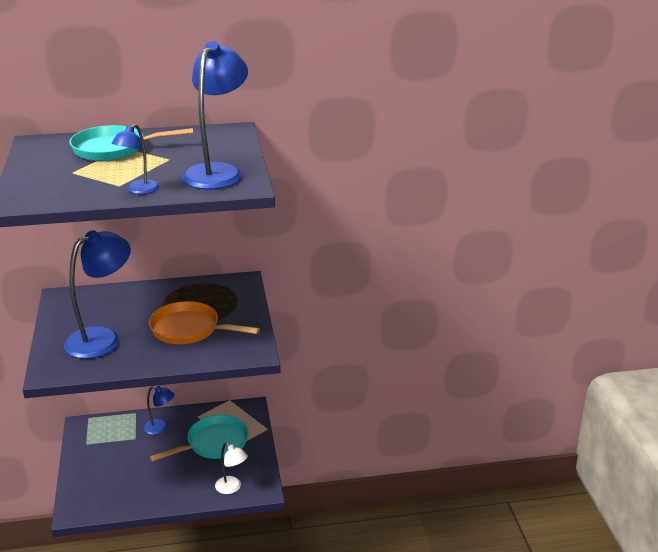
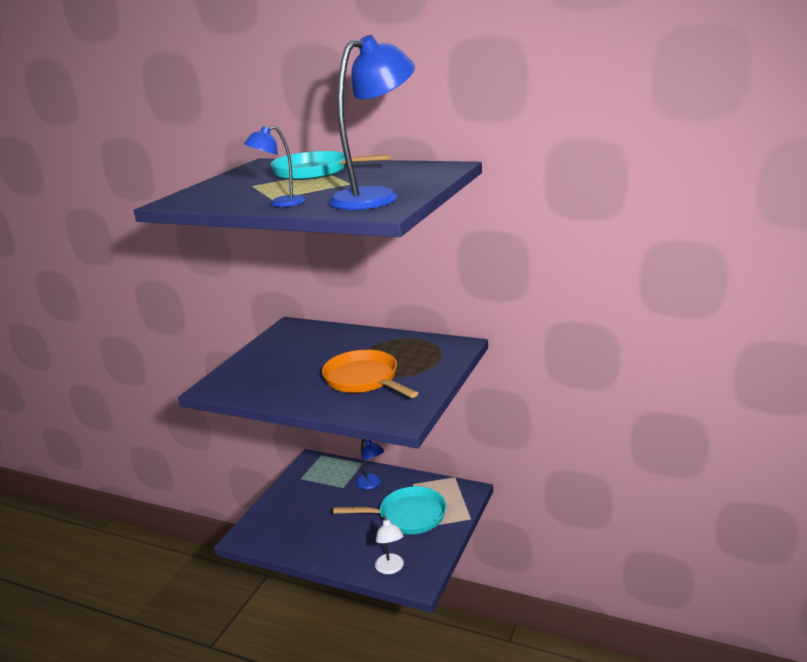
camera: 35 degrees right, 5 degrees down
(102, 338) = (283, 369): blue lamp -> none

